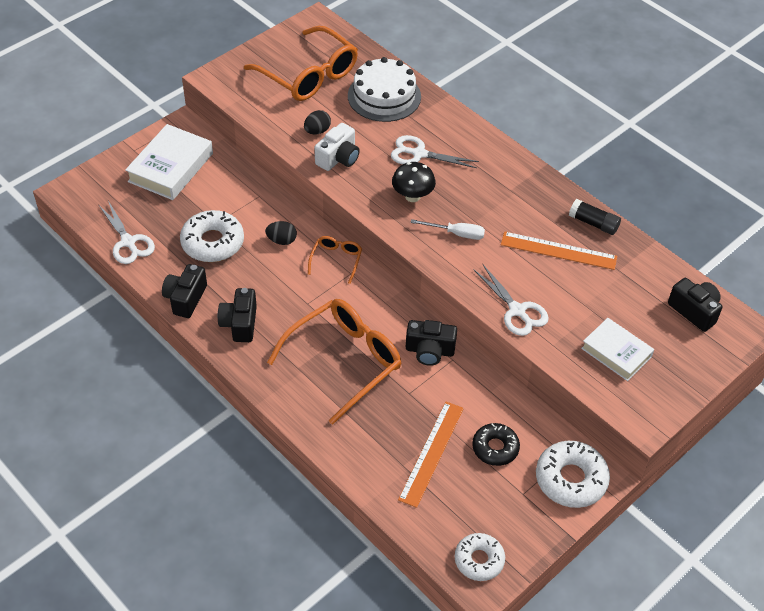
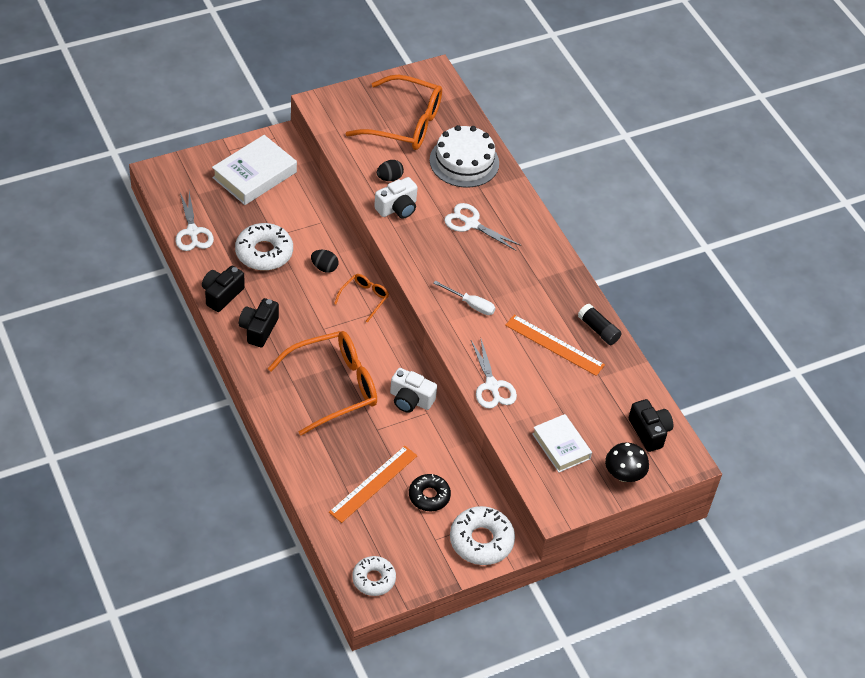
camera: 15 degrees right, 0 degrees up
(308, 75) = (404, 123): orange glasses -> orange glasses turned 45 degrees counterclockwise
(412, 196) = (447, 260): black mushroom -> black mushroom (623, 475)
(429, 351) = (410, 399): black camera -> white camera

